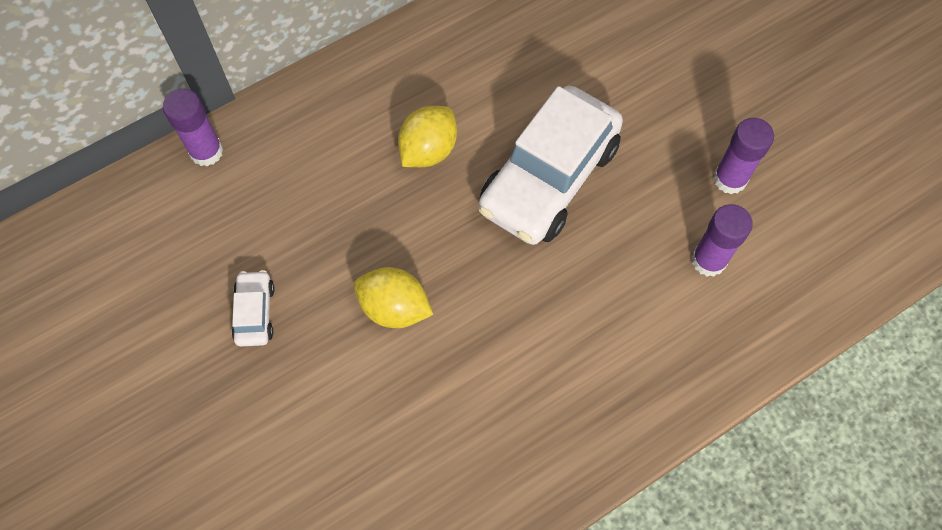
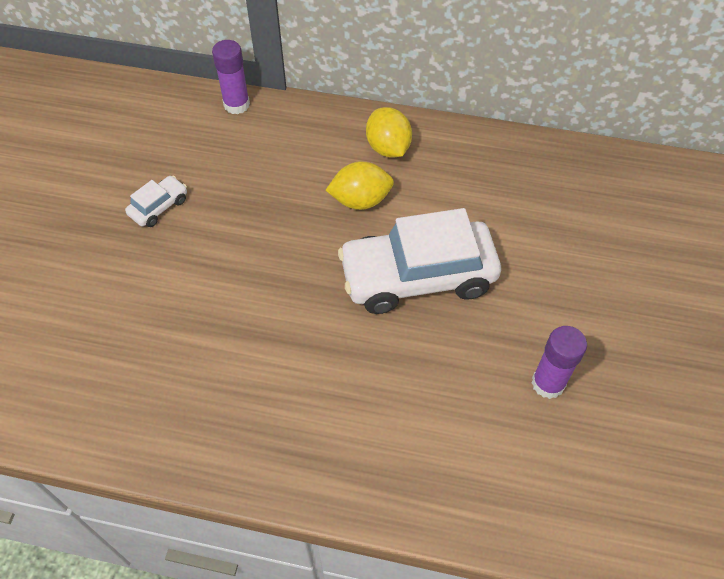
camera: 45 degrees right, 10 degrees down
(394, 308) = (234, 270): yellow lemon -> yellow lemon (388, 148)
(708, 260) = (469, 421): purple glue stick -> none

